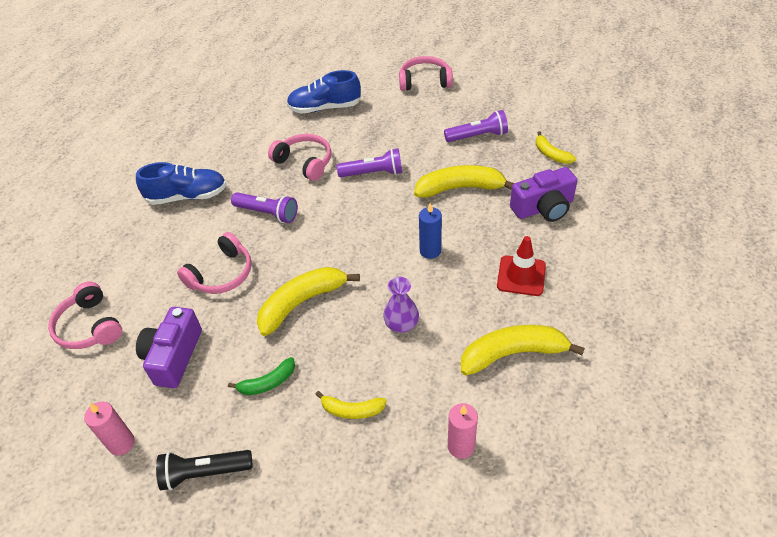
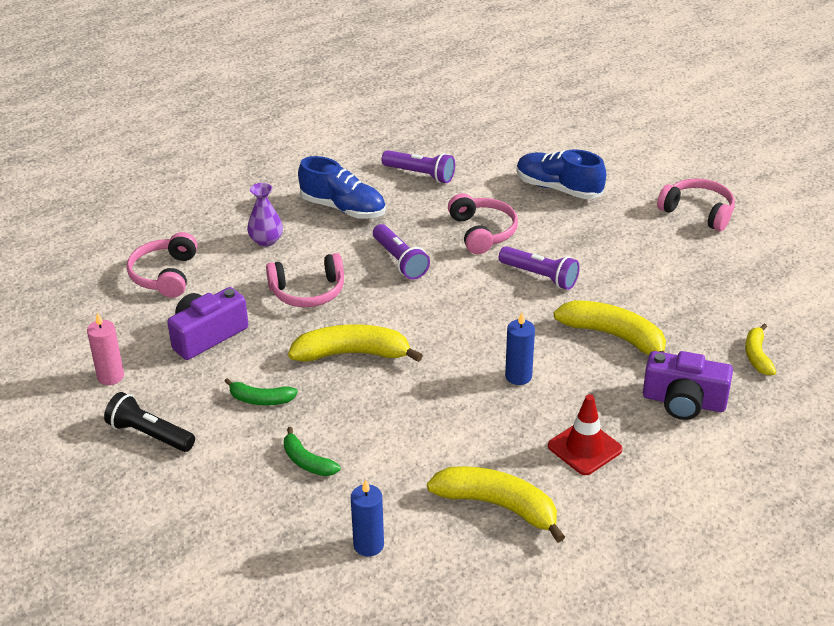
camera: 35 degrees right, 10 degrees down
(352, 410) = (307, 461): yellow banana -> green banana
(401, 324) = (422, 422): purple vase -> purple vase (266, 240)
(461, 446) = (368, 545): pink candle -> blue candle
(477, 136) = (693, 296): purple flashlight -> purple flashlight (420, 174)

